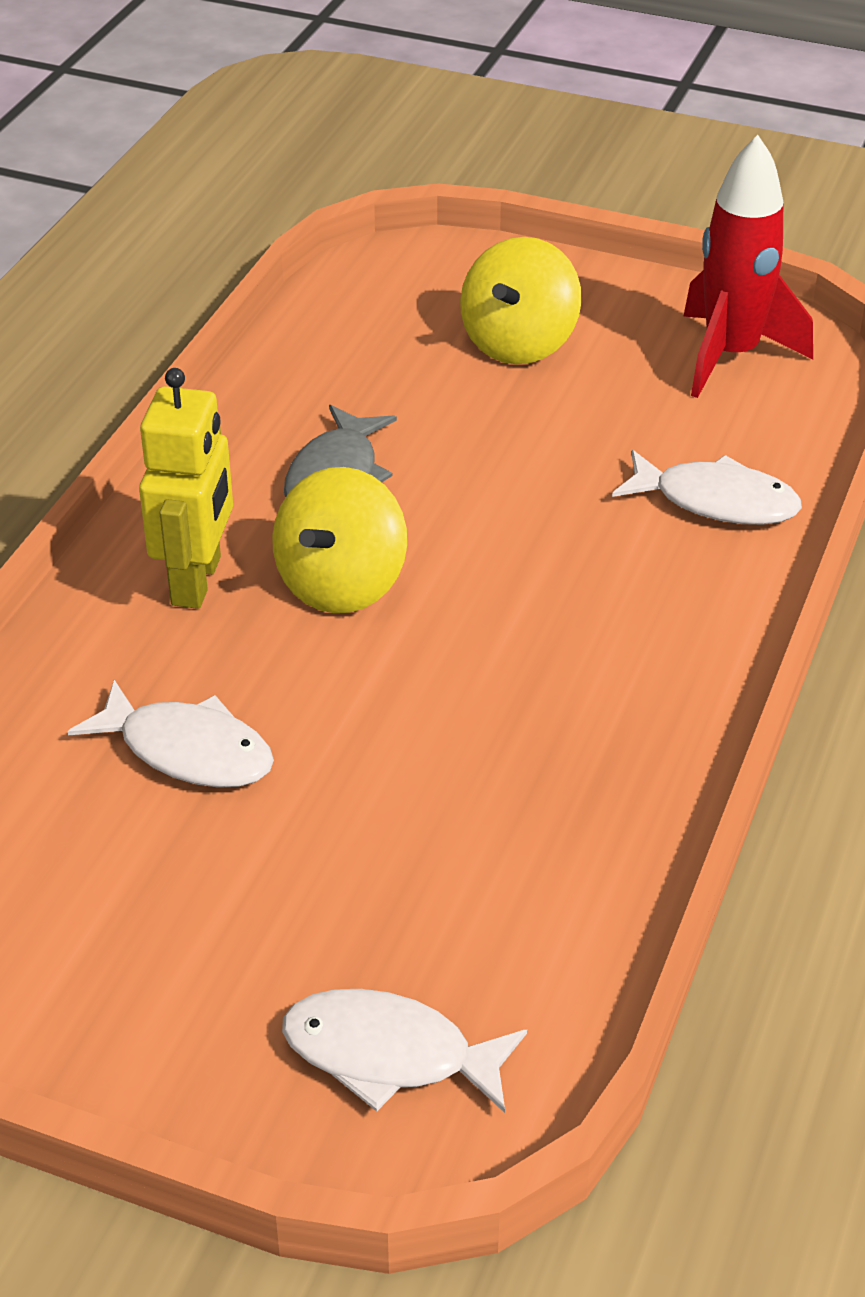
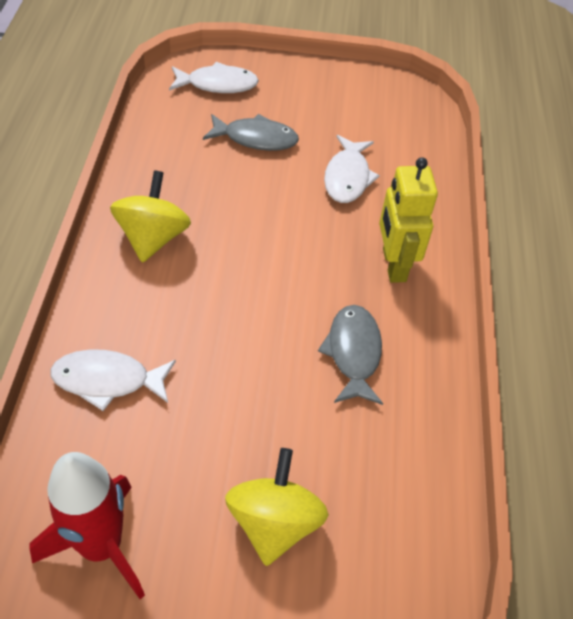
camera: 160 degrees right, 10 degrees up
(187, 751) = (347, 177): white fish -> white fish turned 90 degrees counterclockwise
(341, 584) = (317, 276): yellow spinning top -> yellow spinning top (153, 238)
(348, 874) = (256, 139): none -> grey fish

